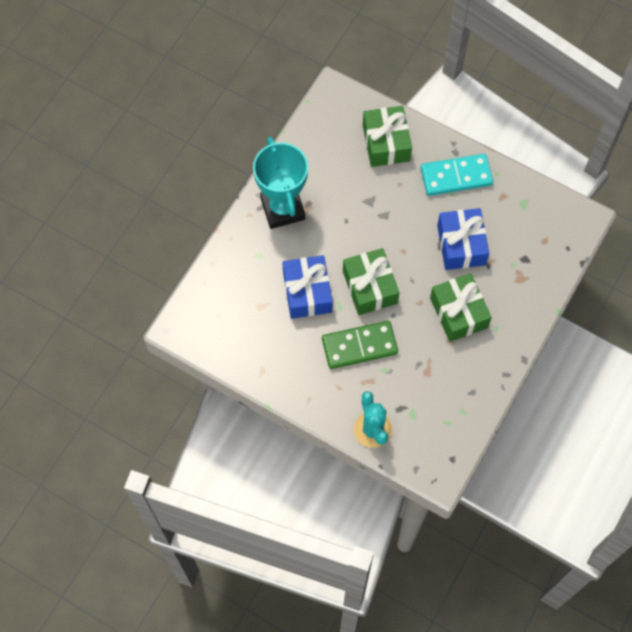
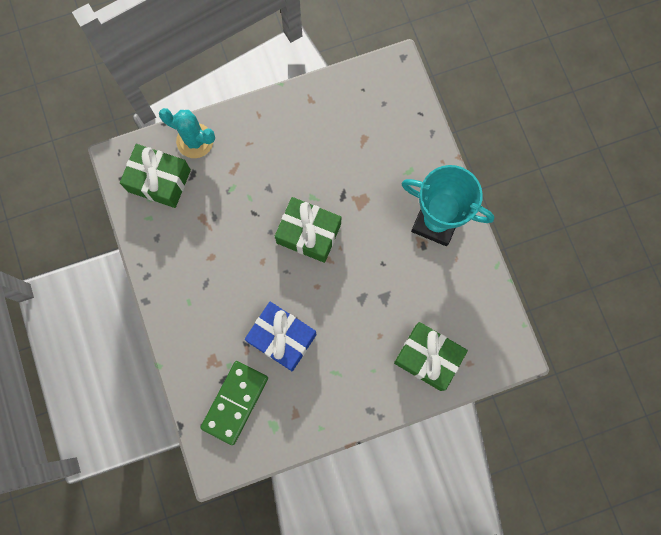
camera: 130 degrees right, 10 degrees up
(307, 292) = (345, 182): blue gift -> none
(359, 346) = (267, 185): green domino -> green domino (235, 402)
(456, 176) = (347, 390): turquoise domino -> none
(458, 312) = (227, 284): green gift -> green gift (159, 180)

